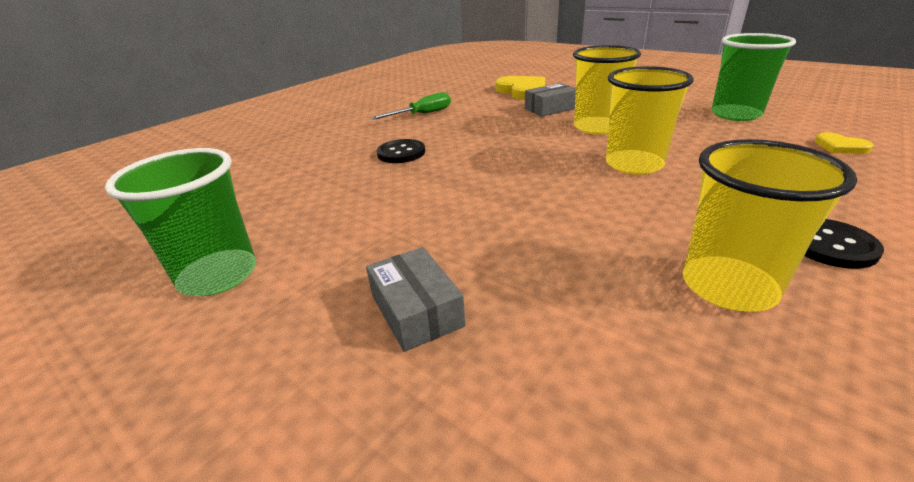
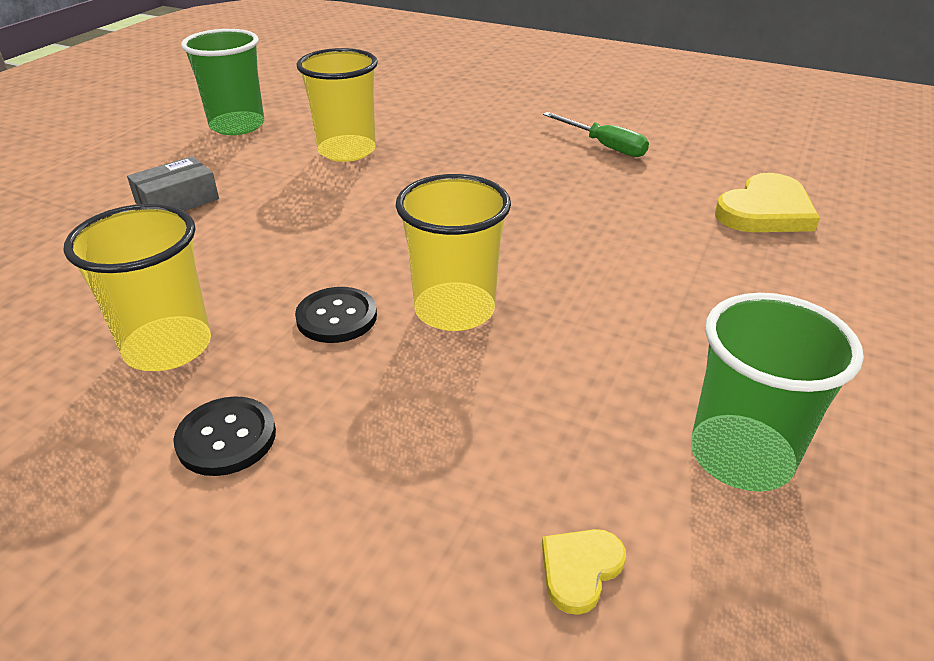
camera: 75 degrees right, 5 degrees up
(401, 153) = (466, 153): black button -> black button (337, 317)
(550, 108) = (676, 240): grey box -> none
(597, 127) = (598, 283): yellow cup -> yellow cup (347, 151)

